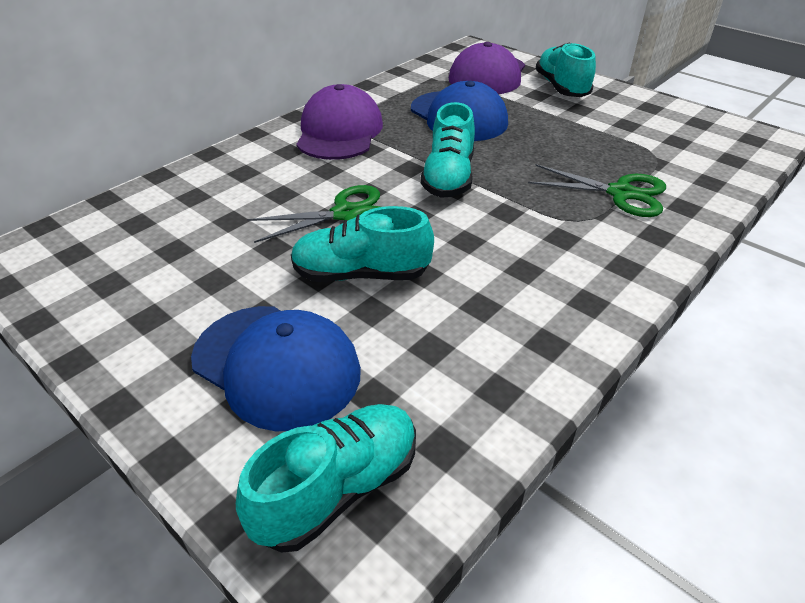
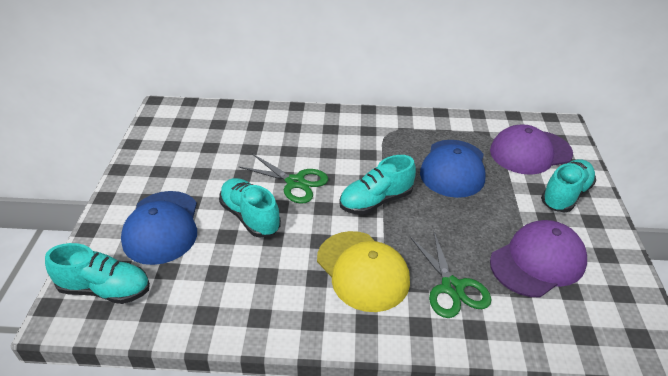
camera: 50 degrees right, 0 degrees up
(339, 132) = (372, 134): purple cap -> purple cap (538, 261)
(545, 233) = (362, 270): none -> yellow cap

